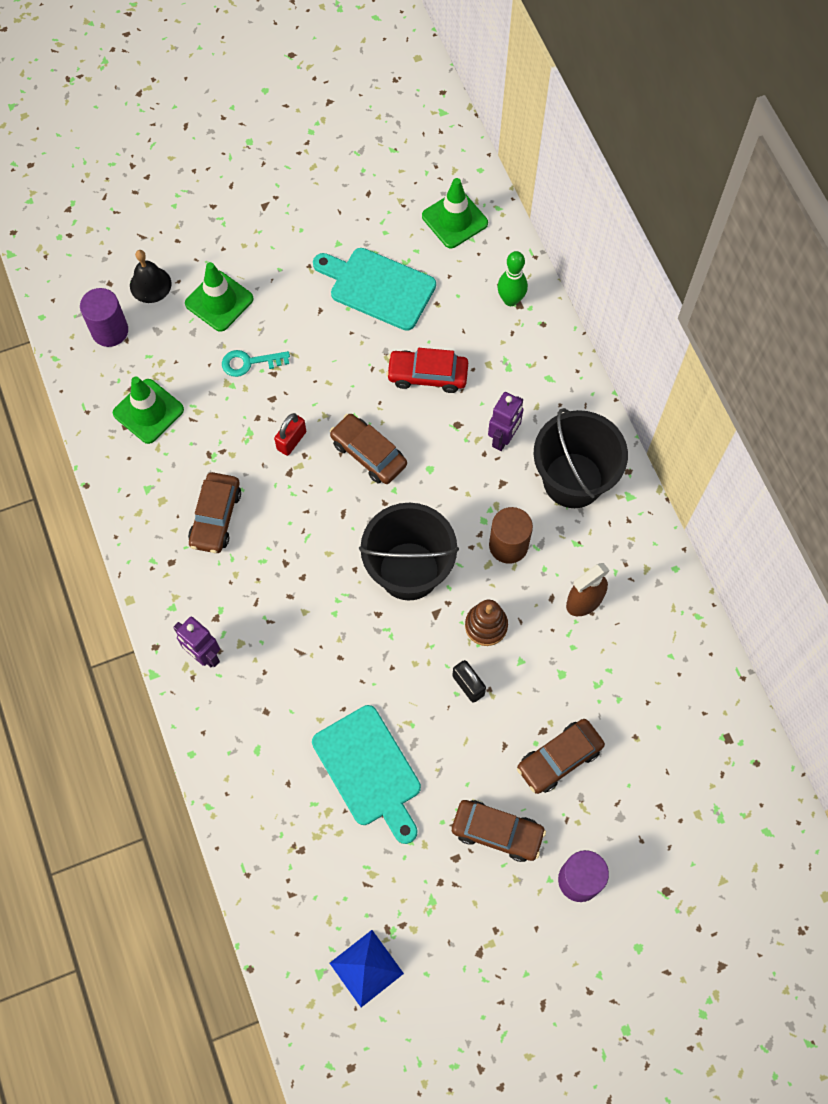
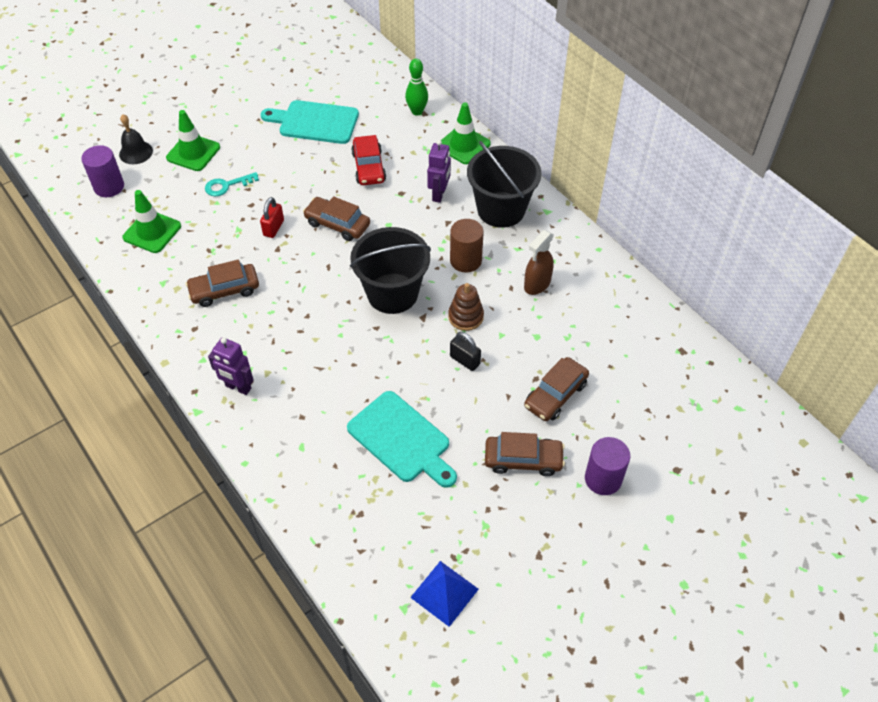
camera: 15 degrees left, 15 degrees down
(216, 517) = (224, 290): brown car -> brown car turned 75 degrees clockwise
(427, 375) = (369, 167): red car -> red car turned 90 degrees counterclockwise
(454, 219) = (360, 73): green traffic cone -> green traffic cone (463, 145)

